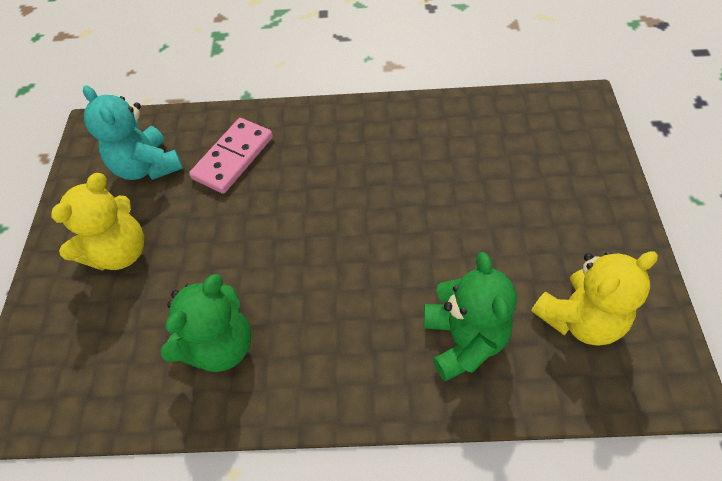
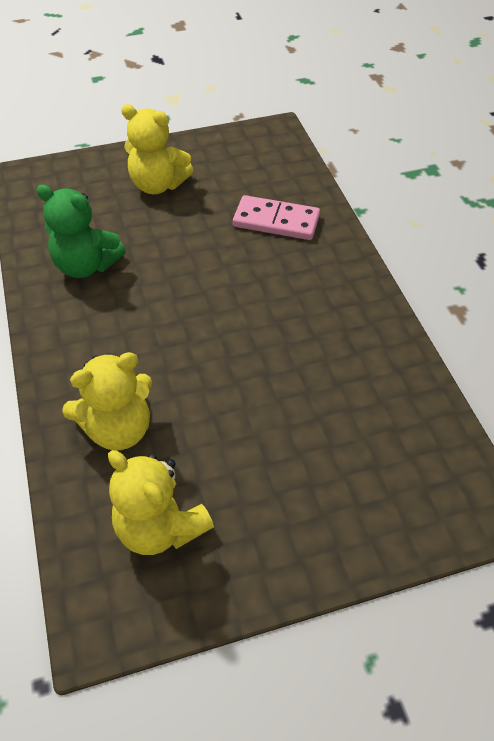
camera: 70 degrees right, 5 degrees down
(147, 166) = (247, 172): turquoise teddy bear -> none
(464, 340) = (118, 429): green teddy bear -> yellow teddy bear

